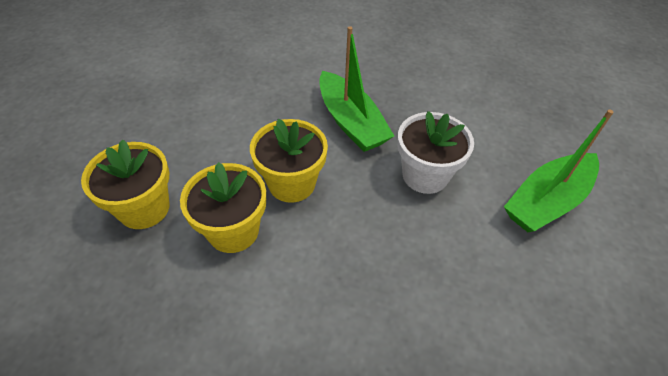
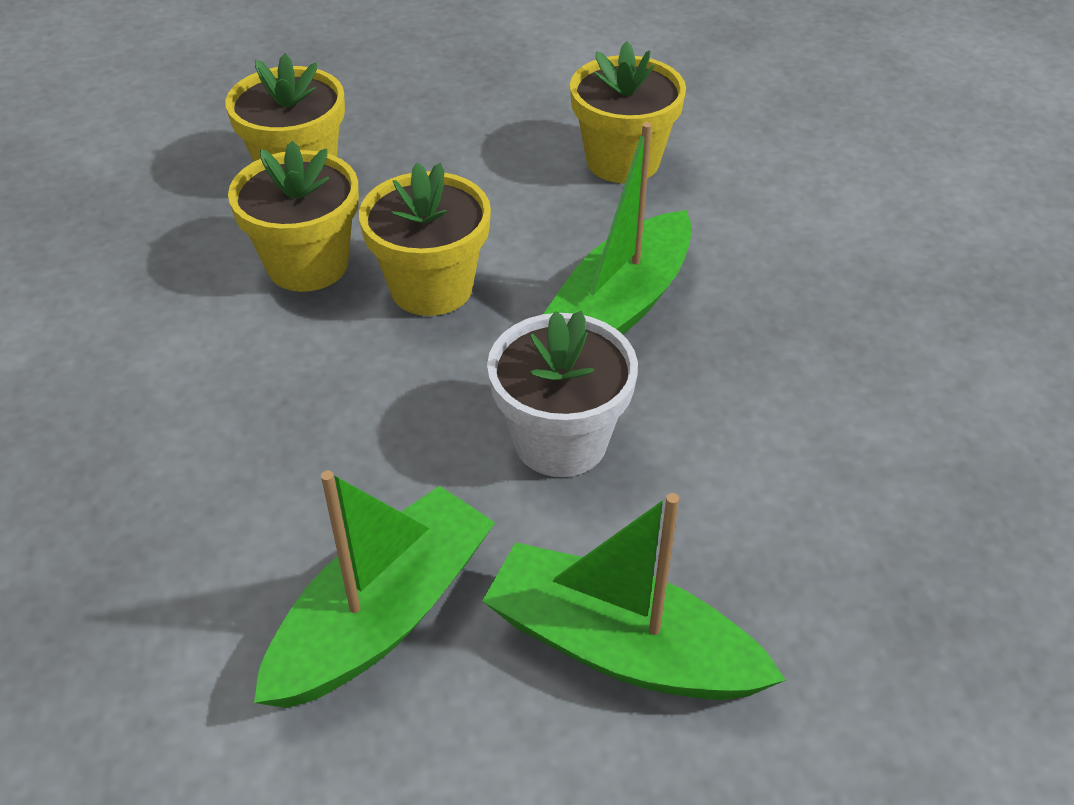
camera: 65 degrees right, 5 degrees down
(251, 81) = (623, 161): none -> yellow flower pot
(506, 281) = (382, 616): none -> green boat

